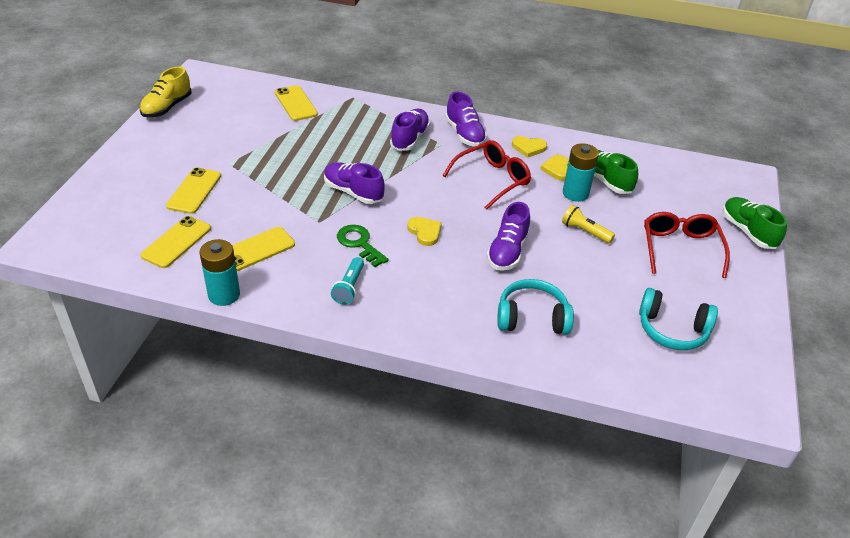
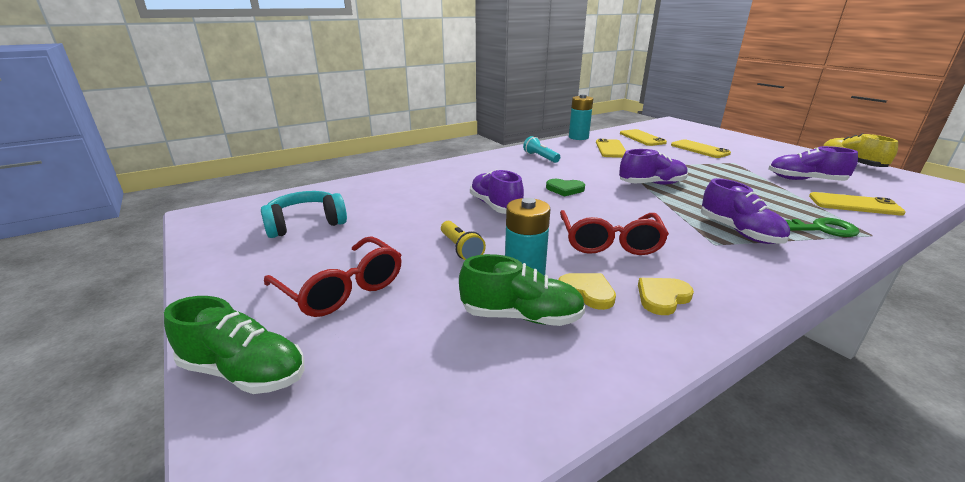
camera: 135 degrees right, 15 degrees down
(359, 243) = (580, 169): green key -> green key (821, 229)
(425, 232) = (565, 189): yellow heart -> green heart
(464, 134) = (732, 267): purple shoe -> purple shoe (805, 180)
(532, 318) = (422, 187): turquoise headphones -> none
(585, 231) = (461, 249): yellow flashlight -> yellow flashlight turned 75 degrees clockwise

